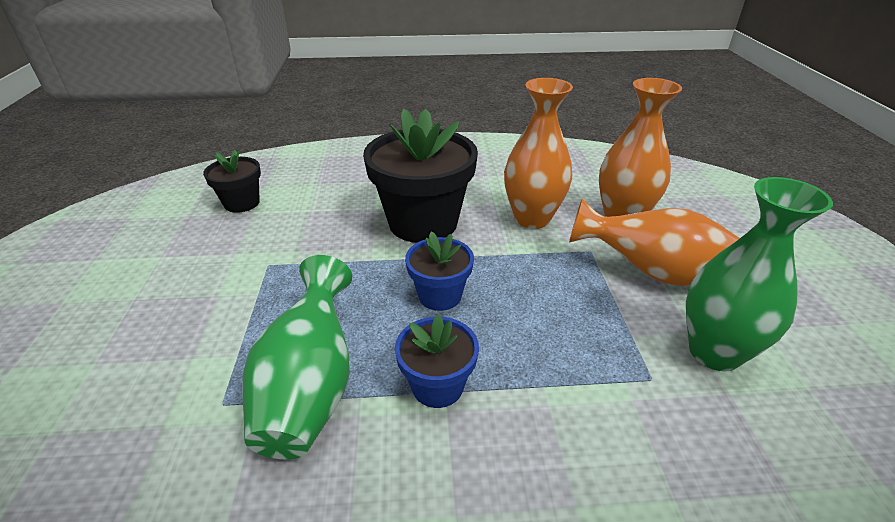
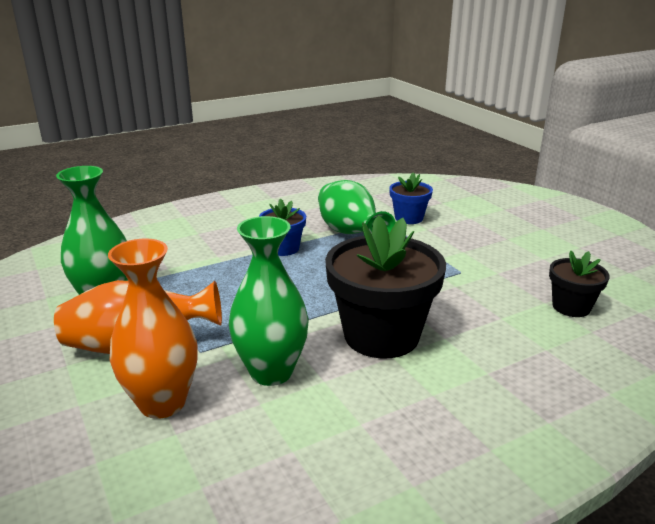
camera: 155 degrees right, 10 degrees down
(440, 295) = (315, 285): blue flower pot -> blue flower pot (409, 218)
(532, 218) = (271, 372): orange vase -> green vase

